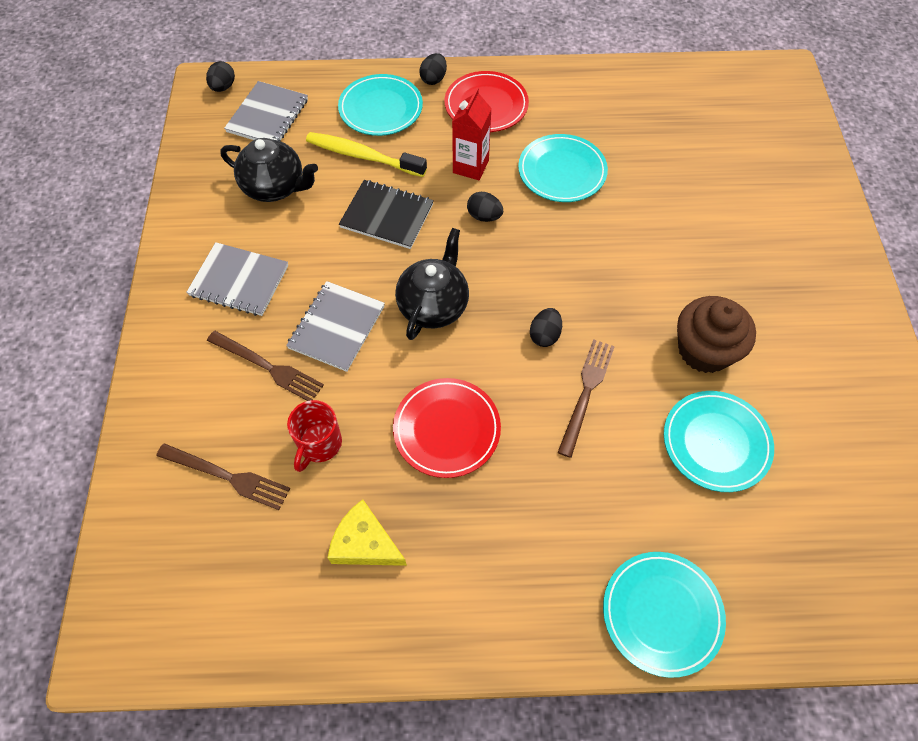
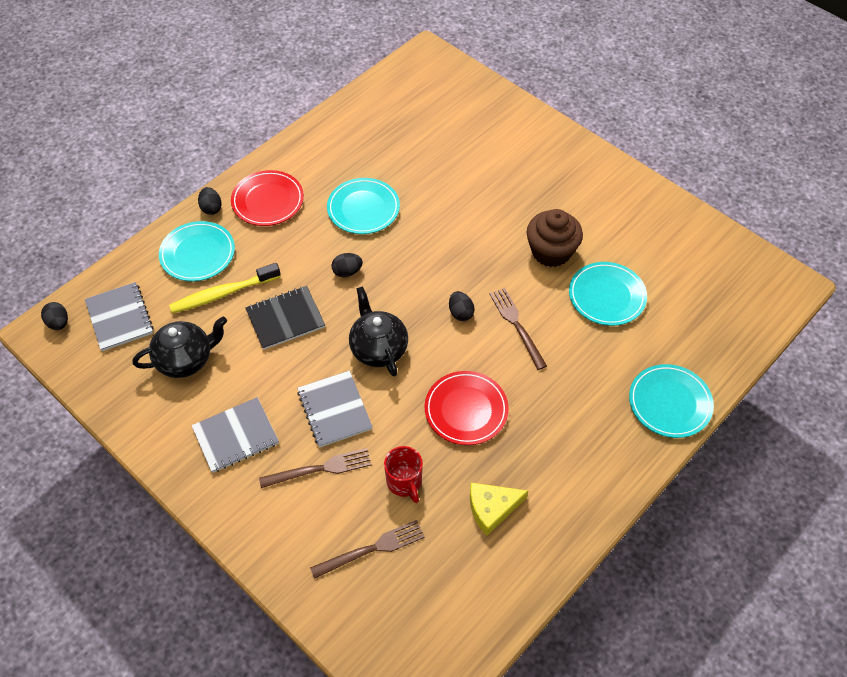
camera: 45 degrees left, 5 degrees down
(470, 167) = (303, 247): red carton -> none

